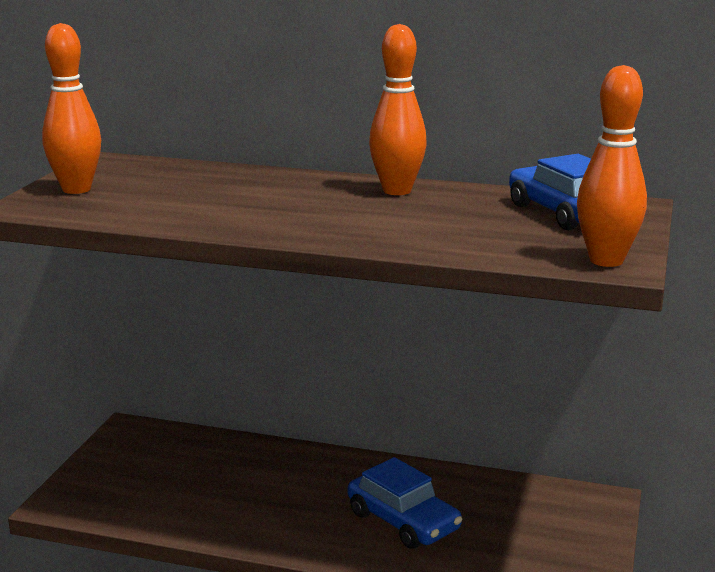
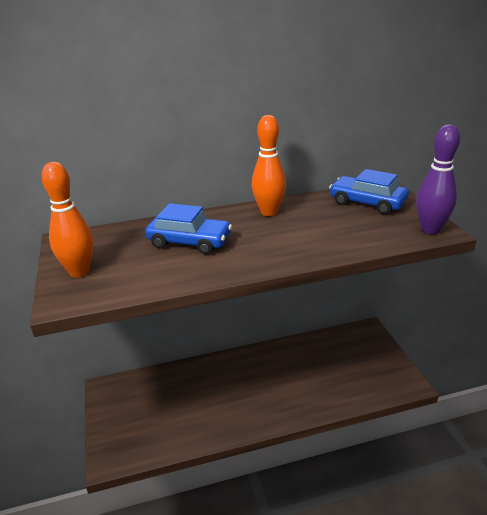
camera: 30 degrees left, 10 degrees up
(403, 521) = (299, 382): blue car -> blue car (189, 242)
(606, 260) = (430, 229): orange bowling pin -> purple bowling pin

